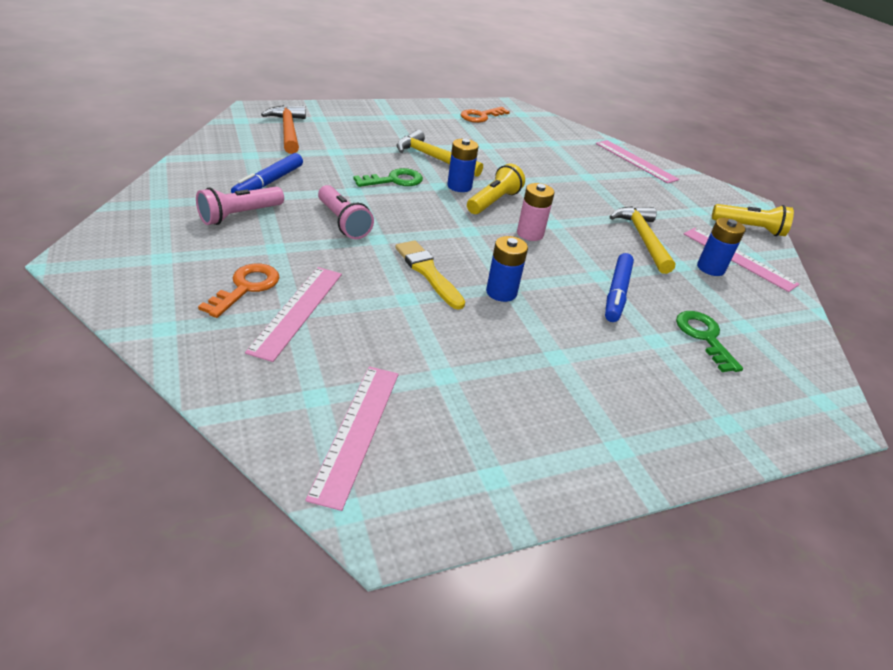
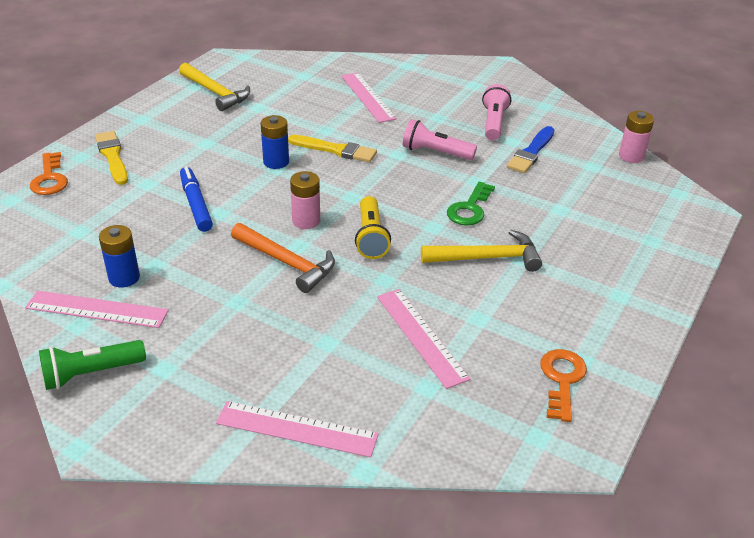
camera: 145 degrees right, 0 degrees up
(208, 144) = (631, 156): none -> pink battery
(246, 287) = (409, 93): orange key -> orange key (50, 179)
(269, 182) = (531, 152): blue marker -> blue brush
(288, 131) = (630, 206): orange hammer -> orange hammer (286, 262)
(356, 431) = (270, 73): pink ruler -> pink ruler (421, 336)
(459, 186) = (418, 236): blue battery -> none
(642, 239) = (206, 276): yellow hammer -> yellow hammer (215, 92)
(685, 399) = (112, 156): none -> yellow brush
(704, 337) = (111, 203): green key -> none
(749, 228) = (91, 374): yellow flashlight -> green flashlight

